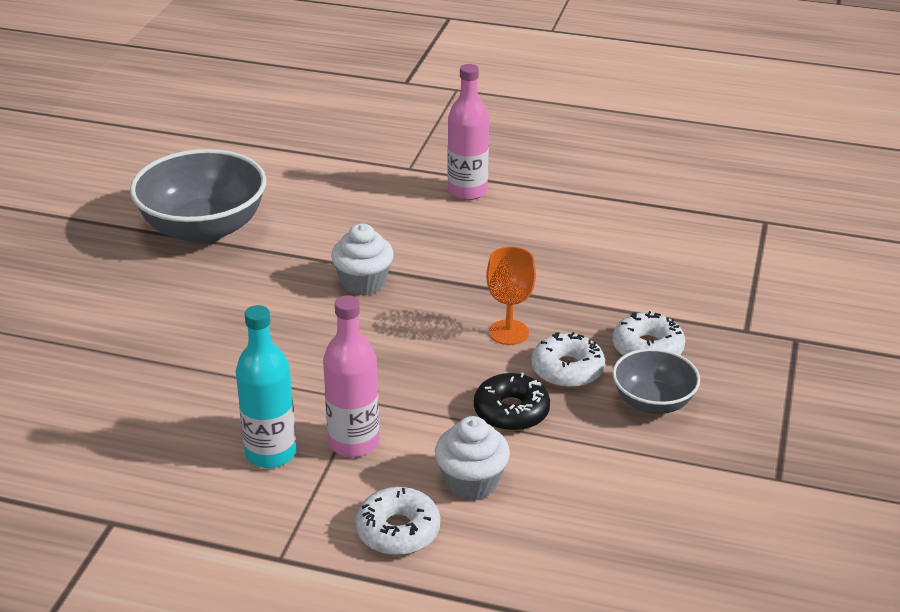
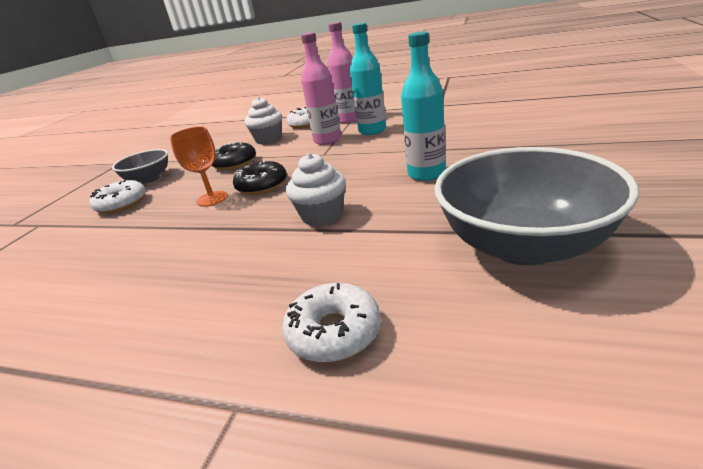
camera: 175 degrees left, 5 degrees down
(235, 322) = (426, 174): none -> turquoise bottle
(445, 344) = (262, 186): none -> black donut
(467, 191) = (163, 355): pink bottle -> pink bottle (349, 120)
(567, 370) = (187, 185): white donut -> white donut (334, 332)

